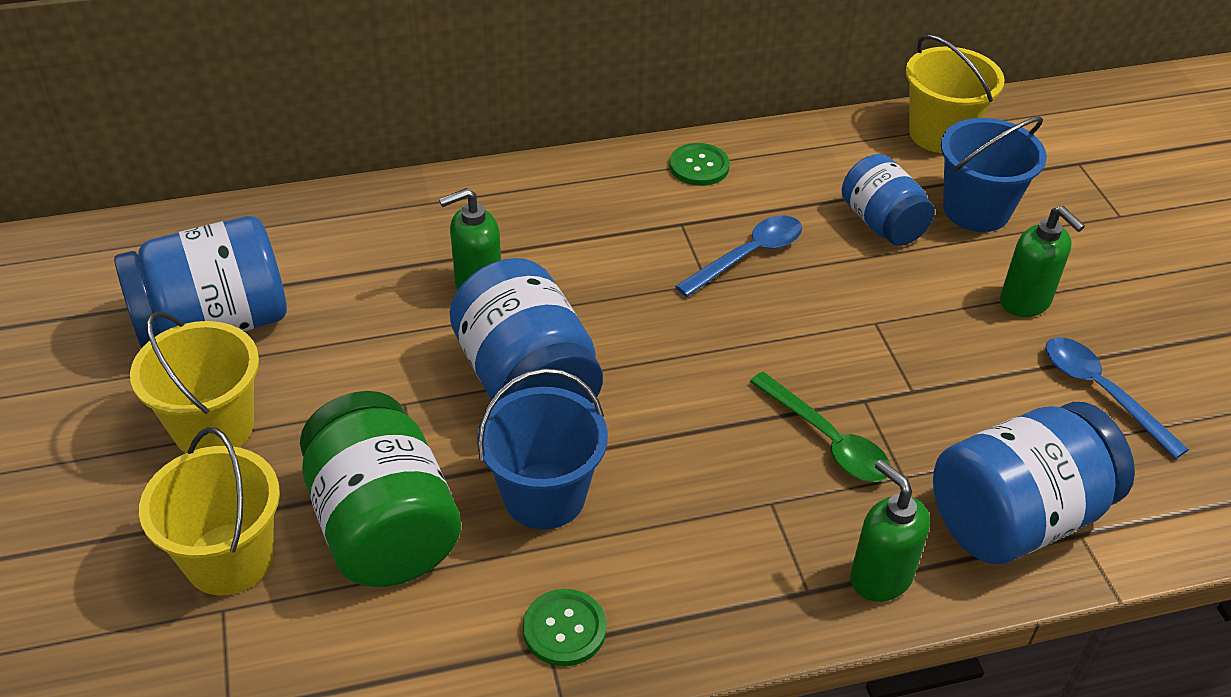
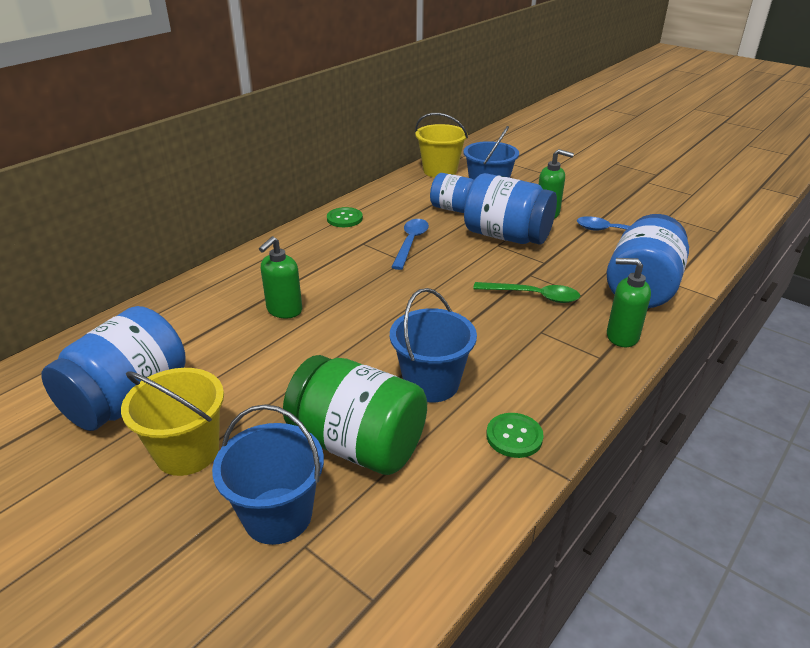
camera: 35 degrees left, 10 degrees down
(229, 559) = (278, 515): yellow bucket -> blue bucket
(527, 382) = (362, 339): blue jar -> blue jar (506, 236)

